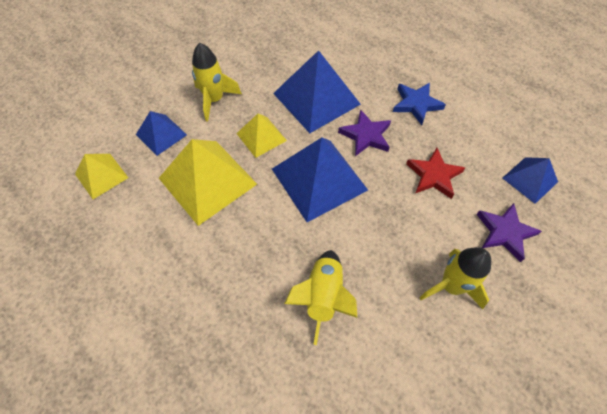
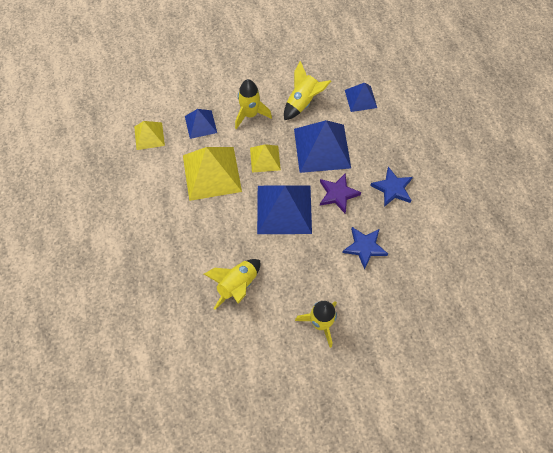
camera: 30 degrees right, 5 degrees up
(265, 64) = (302, 102): none -> yellow rocket
(433, 175) = (364, 247): red star -> blue star
(505, 232) = (383, 311): purple star -> none
(530, 179) = (432, 286): blue pyramid -> blue pyramid (361, 98)

